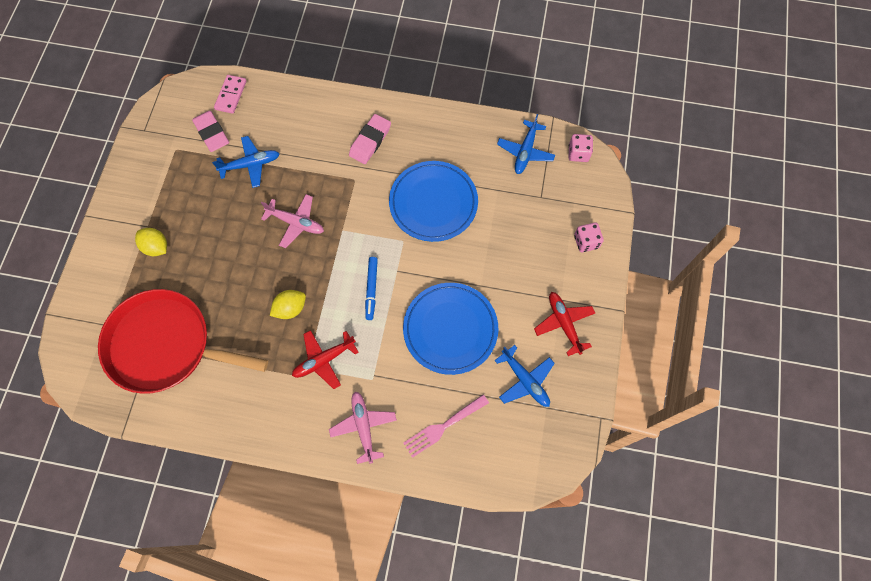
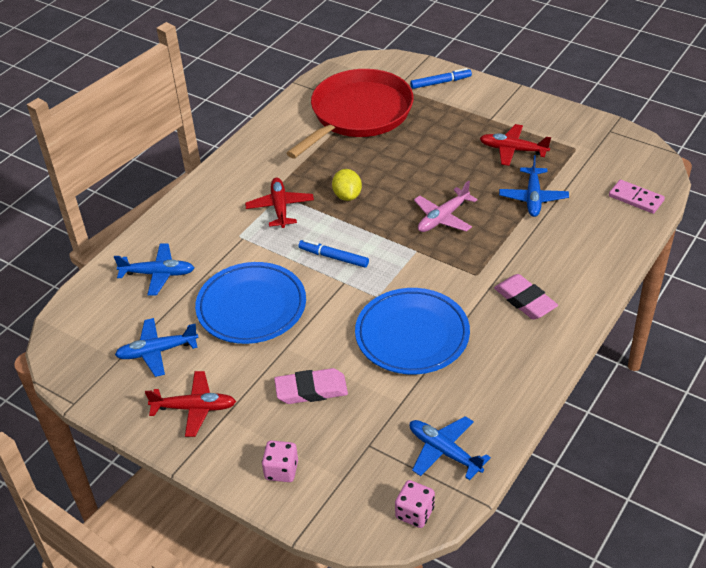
camera: 115 degrees right, 25 degrees down
(95, 287) = (440, 82): none -> blue marker
(156, 247) = (463, 121): yellow lemon -> none
(190, 196) = (513, 150): none -> red plane
(212, 133) = (587, 176): pink eraser -> pink eraser (311, 390)
(363, 427) = (198, 220): pink plane -> none
(443, 426) = (158, 274): pink fork -> blue plane

